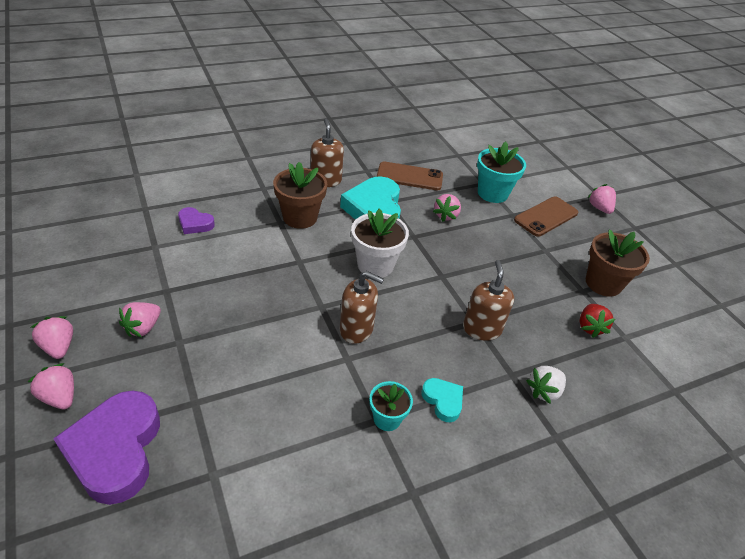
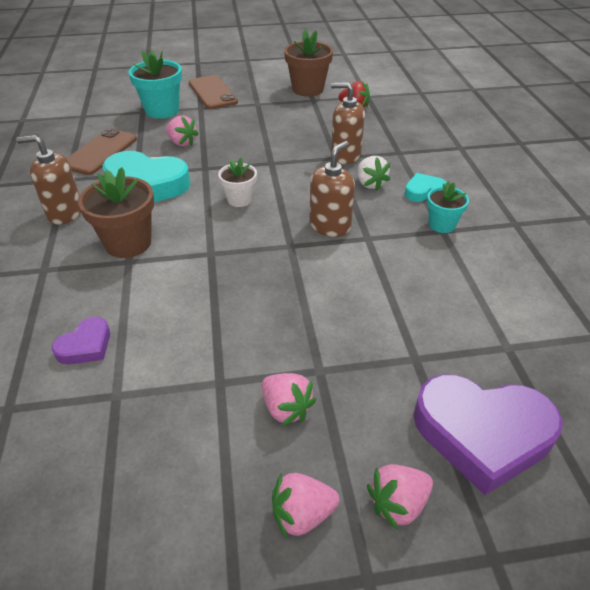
camera: 70 degrees left, 0 degrees up
(375, 265) = (239, 199): white flower pot -> white flower pot, size x0.60
(544, 391) = (417, 142): white strawberry -> white strawberry (370, 184)
(599, 208) = (214, 67): pink strawberry -> none

